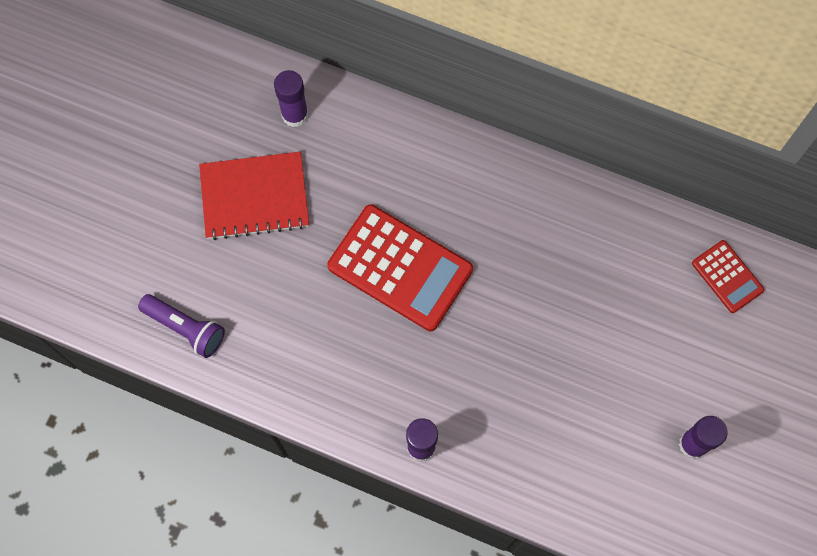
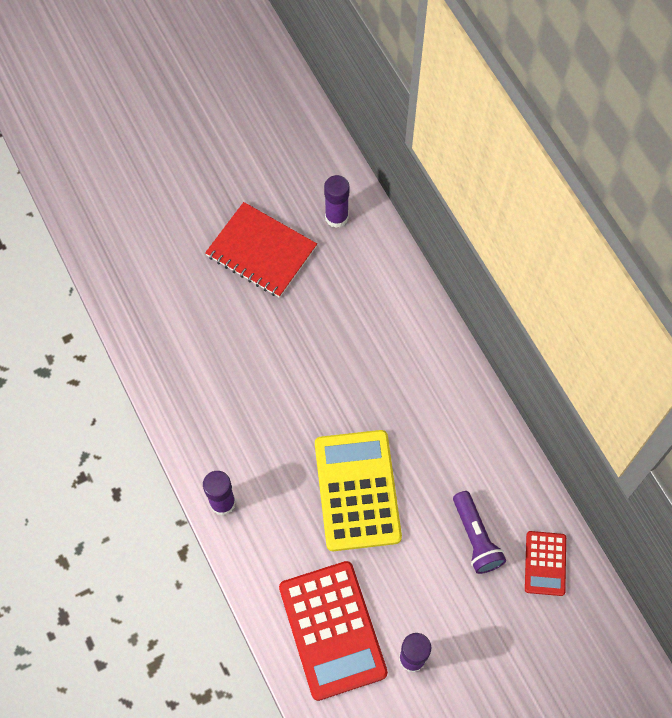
camera: 40 degrees right, 5 degrees down
(186, 328) = (141, 302): purple flashlight -> purple flashlight (476, 538)
(400, 268) = (315, 373): red calculator -> red calculator (332, 630)
(525, 341) = (357, 490): none -> yellow calculator

